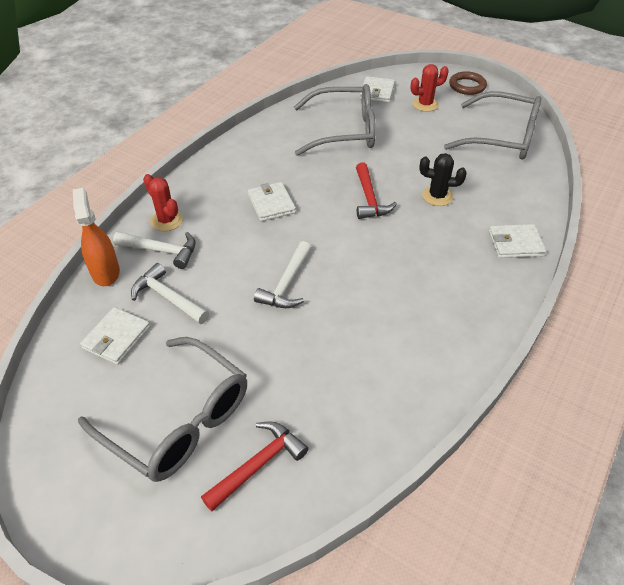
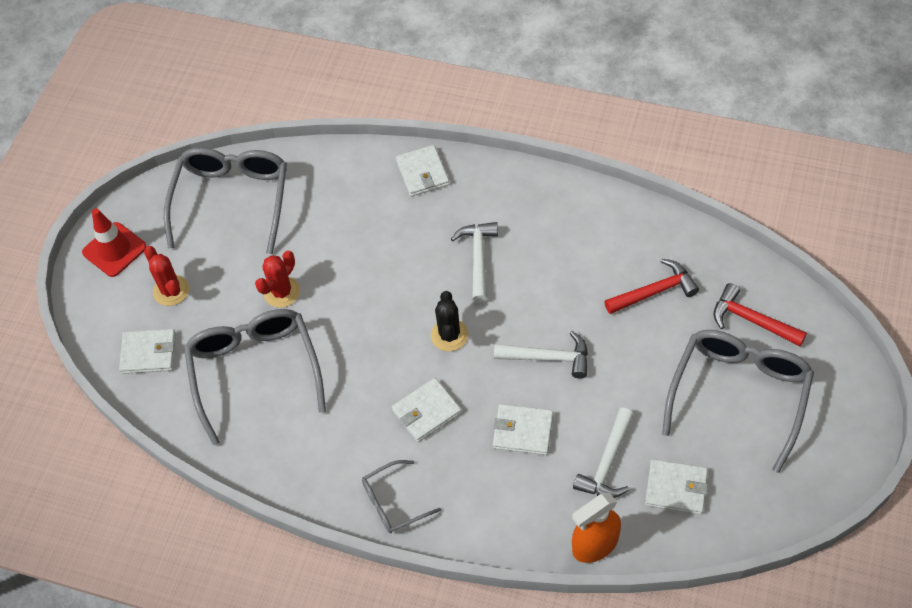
camera: 100 degrees left, 10 degrees up
(161, 251) = (542, 499): white hammer -> white hammer (478, 259)
(166, 220) = (491, 516): red cactus -> red cactus (282, 292)
(208, 176) = (393, 502): none -> grey glasses
(226, 253) = (523, 431): none -> white wallet
(369, 199) = (388, 313): red hammer -> red hammer (654, 291)
(437, 196) = (364, 249): black cactus -> black cactus (449, 335)
(467, 86) = (114, 250): brown ring -> red traffic cone

